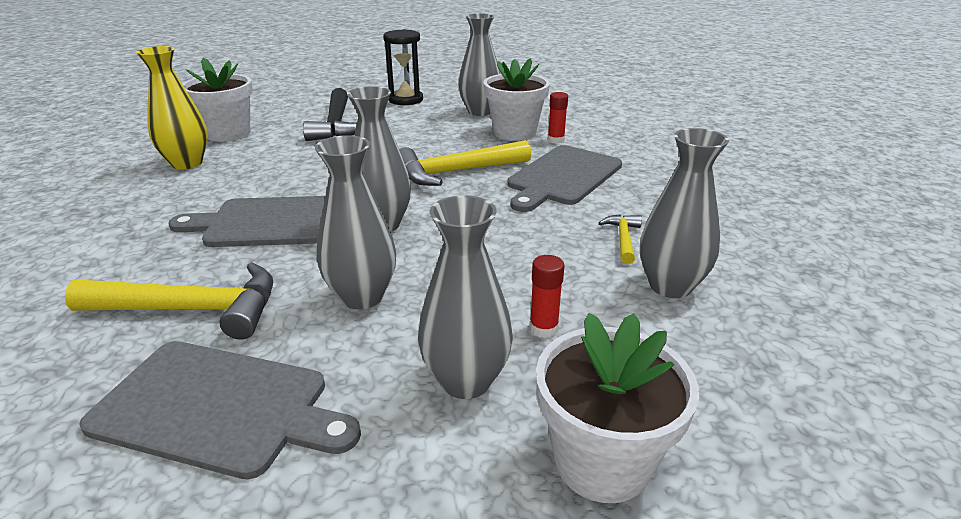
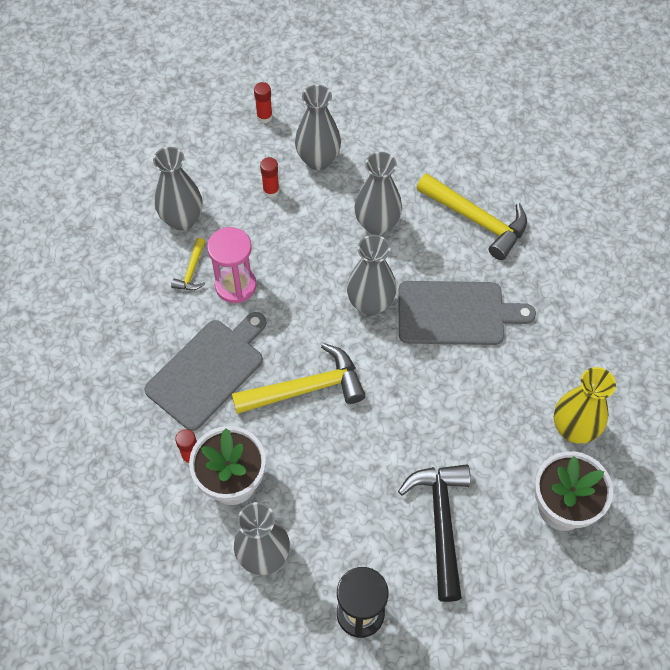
camera: 175 degrees left, 30 degrees up
(193, 310) = (477, 220): yellow hammer -> yellow hammer turned 150 degrees counterclockwise
(218, 407) = (436, 154): grey cutting board -> none
(559, 230) = (235, 285): none -> pink hourglass
(602, 461) = (264, 117): white flower pot -> red glue stick

